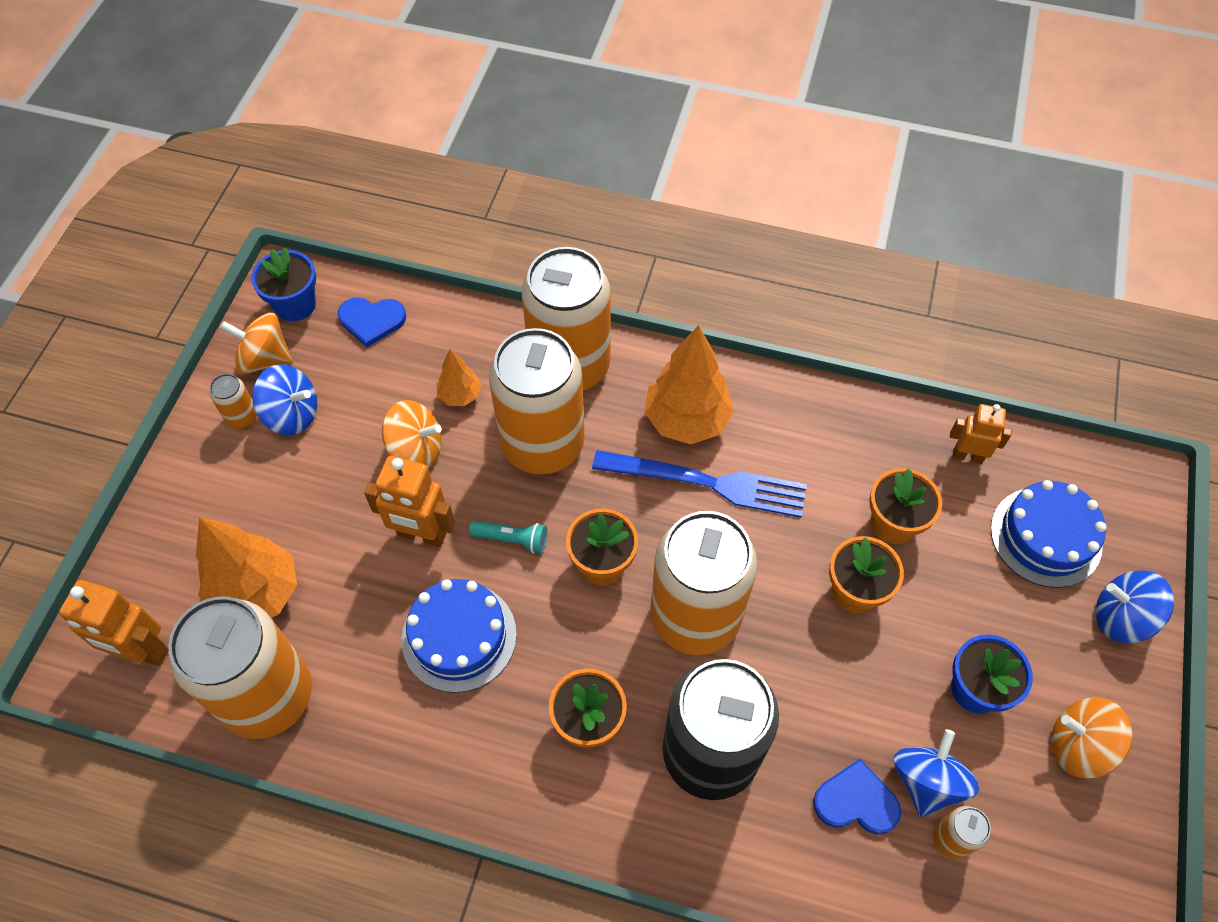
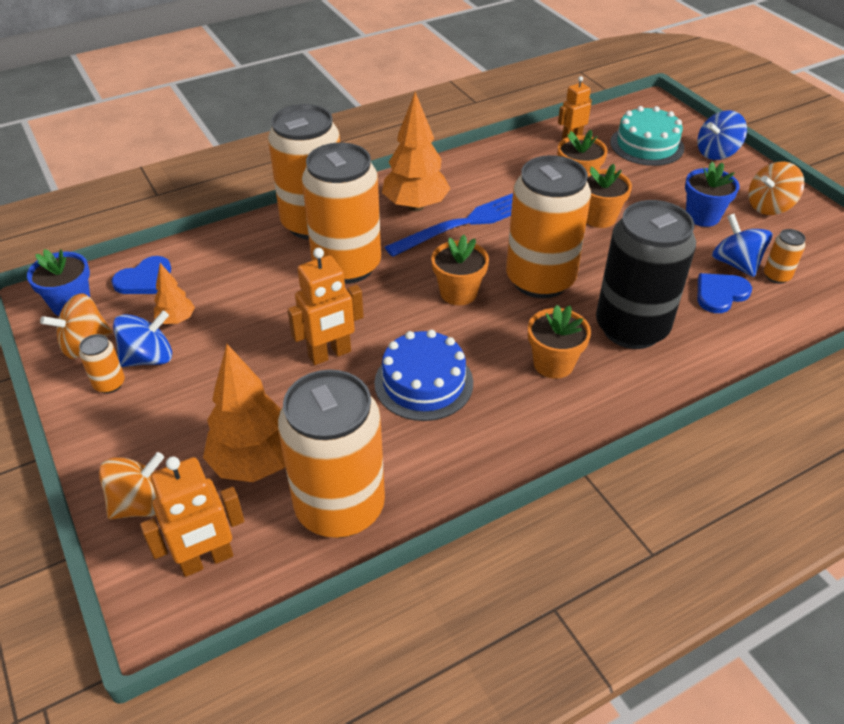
camera: 45 degrees left, 15 degrees down
(416, 450) = (267, 319): orange spinning top -> orange spinning top (142, 504)
(460, 395) = (260, 277): orange tree -> orange tree (176, 320)
(512, 539) = (390, 318): turquoise flashlight -> none
(1046, 537) = (646, 145): blue cake -> turquoise cake

